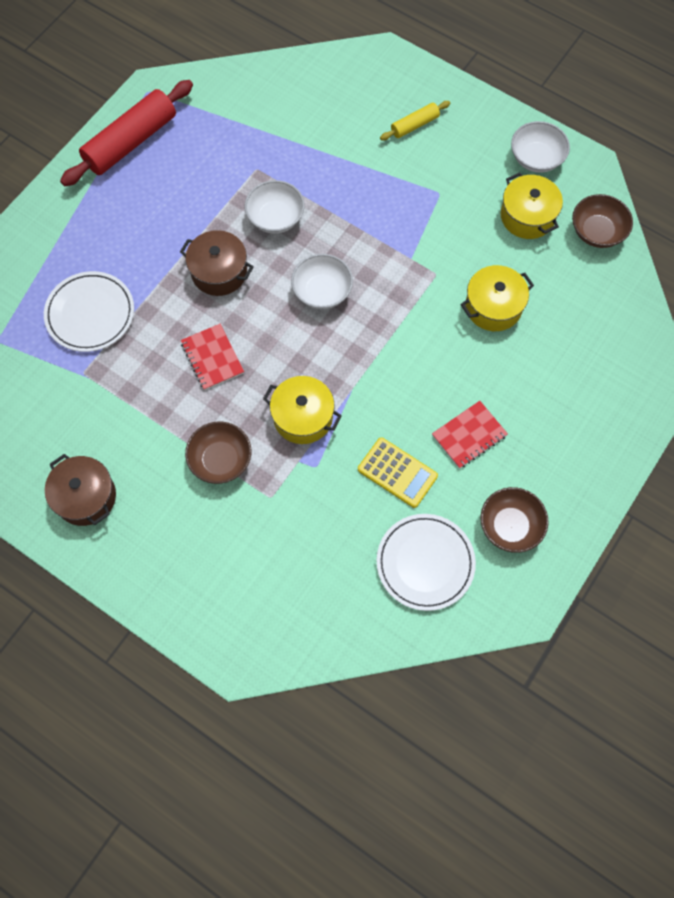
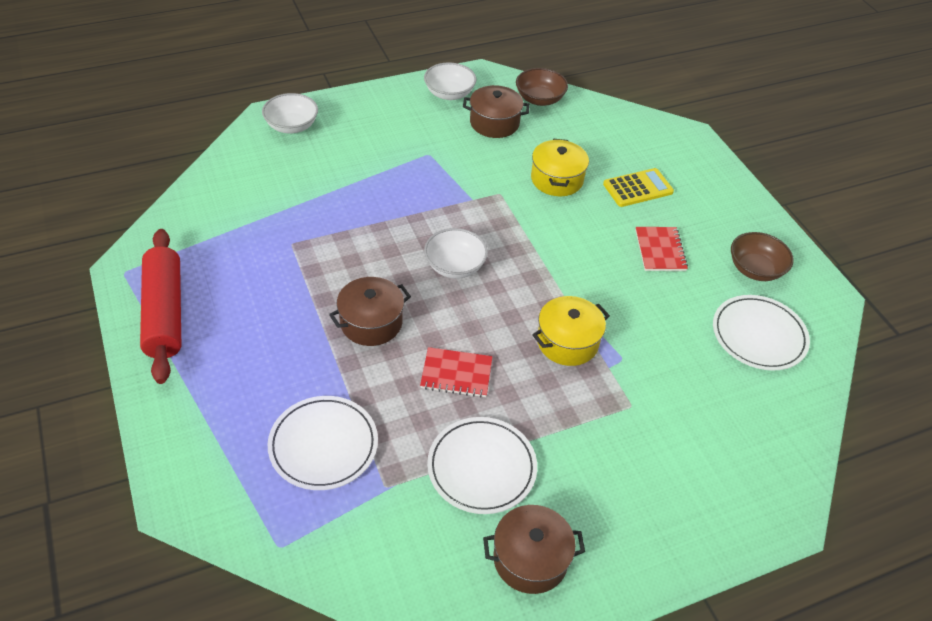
camera: 60 degrees left, 20 degrees down
(140, 423) = (481, 467): none -> white plate
(220, 460) = (568, 423): brown bowl -> none
(275, 217) = (353, 257): white bowl -> white bowl (292, 126)
(397, 473) = (664, 309): yellow calculator -> yellow calculator (638, 188)
(414, 125) = (353, 135): yellow rolling pin -> none
(527, 216) = (494, 123): yellow pot -> brown pot

